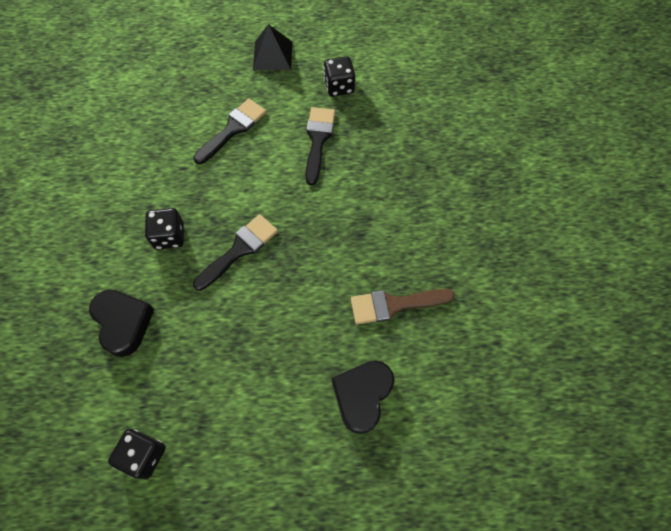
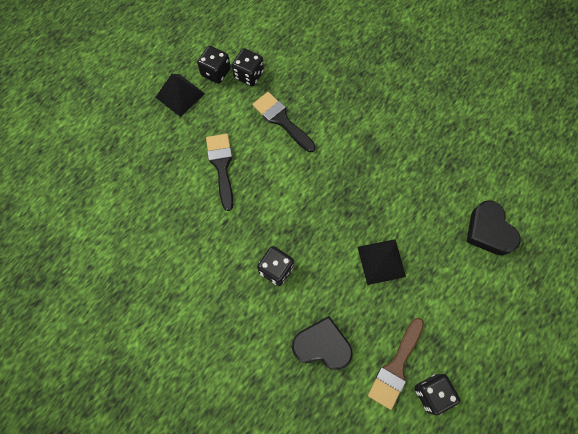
camera: 50 degrees left, 5 degrees up
(240, 249) = (326, 230): black brush -> none
(246, 317) = (381, 261): none -> black pyramid
(318, 63) = (216, 72): none -> black dice
(394, 305) = (442, 168): brown brush -> brown brush (396, 367)

